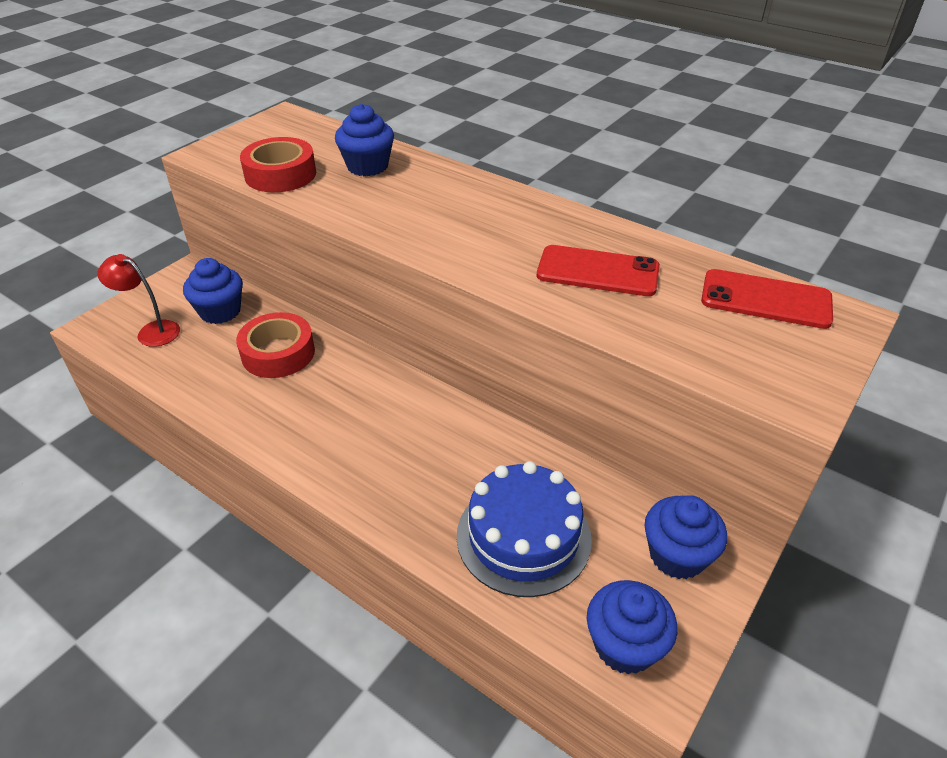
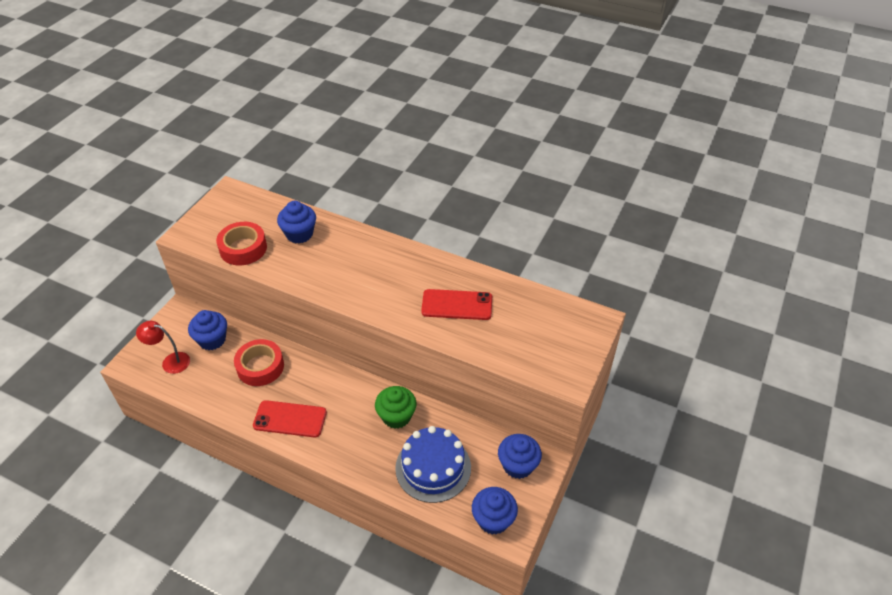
camera: 10 degrees left, 5 degrees up
(473, 448) = (396, 416): none -> green cupcake
(765, 299) = (553, 313): red phone -> red phone (290, 419)

